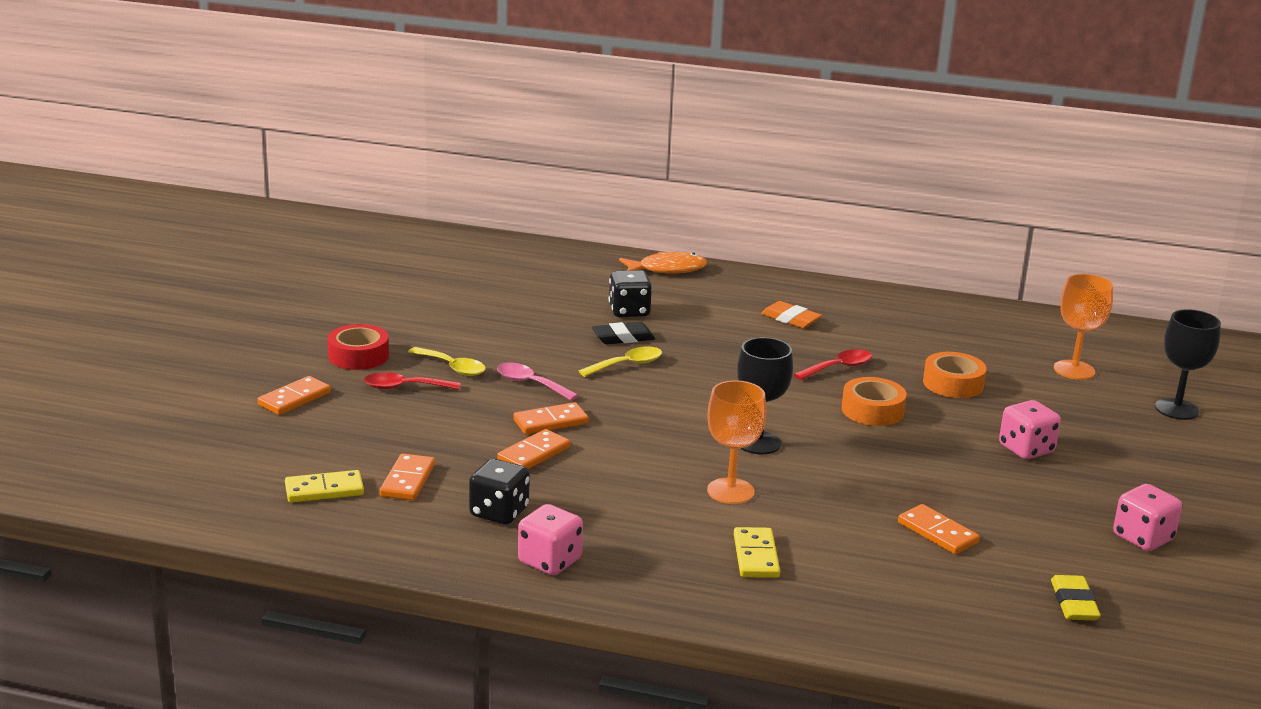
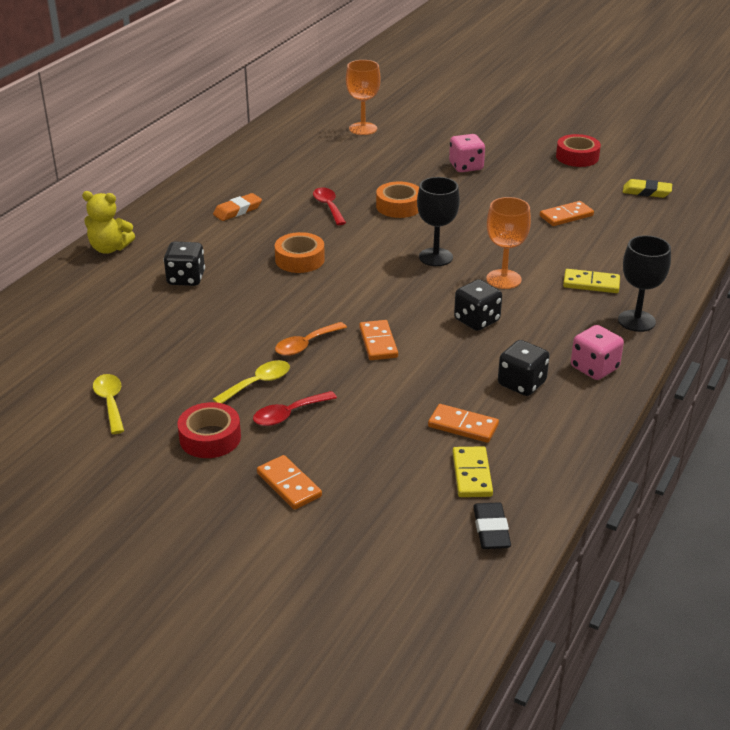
camera: 75 degrees left, 10 degrees up
(404, 387) = (288, 414): red spoon -> red spoon turned 45 degrees clockwise
(530, 383) = (305, 345): pink spoon -> orange spoon
(533, 454) = (430, 357): orange domino -> none
(623, 338) = (237, 288): black eraser -> black eraser (491, 530)
(623, 478) = (476, 320): none -> black dice
(627, 365) = (288, 293): yellow spoon -> yellow spoon (110, 402)
(667, 269) = (109, 248): orange fish -> yellow teddy bear
(953, 384) = (368, 171): orange tape -> orange tape (300, 259)
(1143, 538) = (577, 157): pink dice -> red tape
(1176, 409) = (426, 111): black goblet -> black goblet (636, 321)

